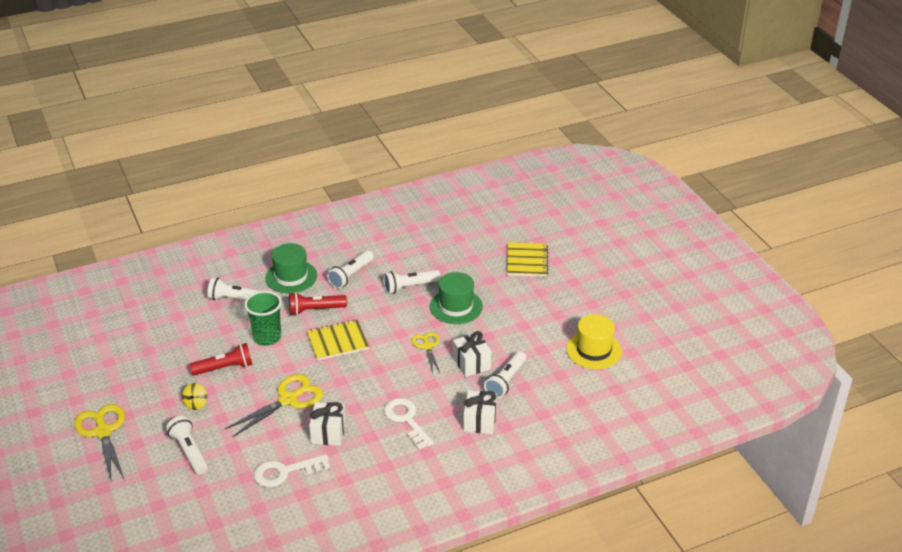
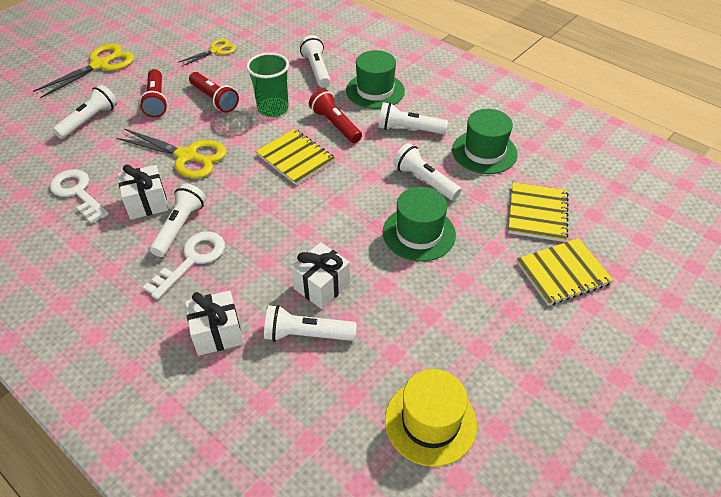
camera: 65 degrees right, 10 degrees up
(196, 404) = (156, 101): yellow spinning top -> red flashlight
(368, 420) = (180, 227): none -> white flashlight
(402, 250) = (484, 152): none -> green hat
(427, 346) = (329, 233): yellow scissors -> yellow scissors (216, 51)
(474, 251) = (537, 213): none -> yellow notebook

